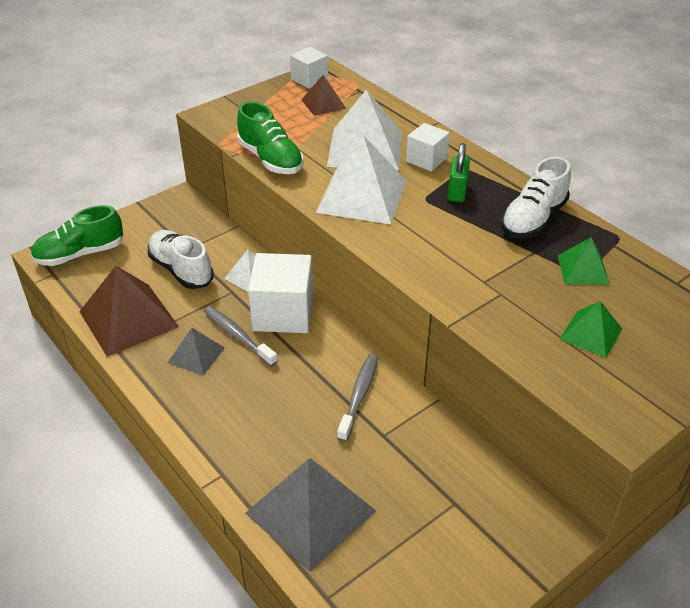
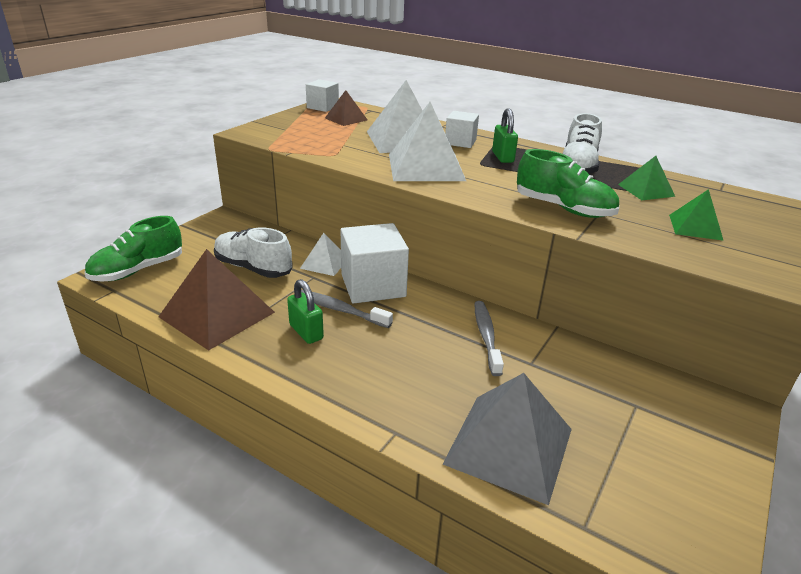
camera: 20 degrees left, 10 degrees down
(196, 355) = (306, 332): grey pyramid -> green padlock
(270, 159) = (325, 153): green shoe -> green shoe (563, 209)

